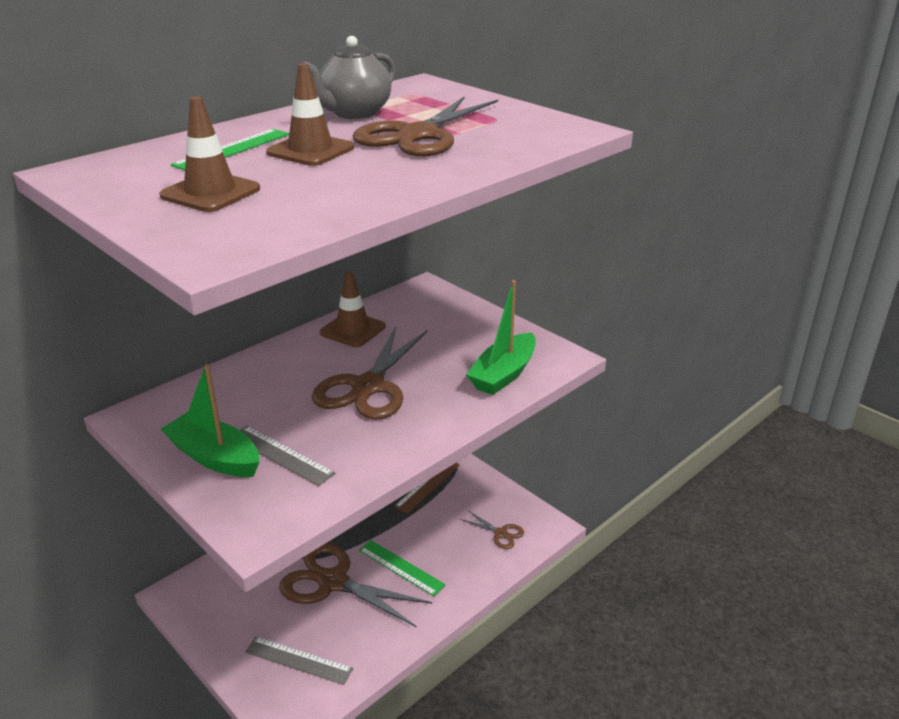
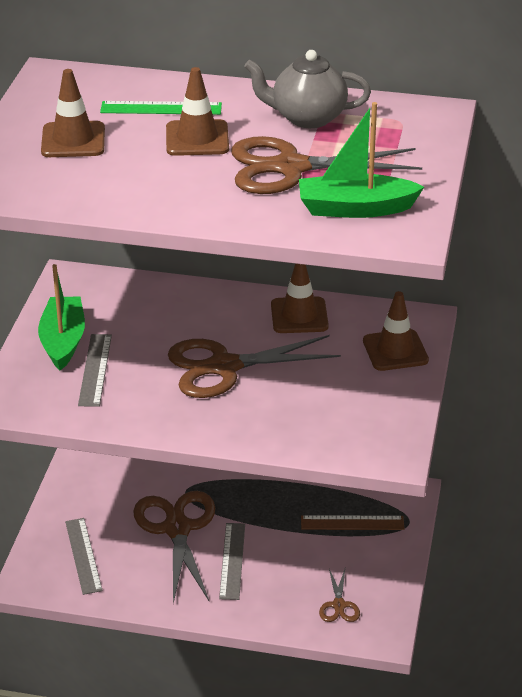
camera: 55 degrees right, 5 degrees up
(400, 567) = (232, 561): green ruler -> grey ruler
(445, 310) = (395, 350): none -> brown traffic cone
(503, 374) = (325, 432): green boat -> green boat (355, 208)

